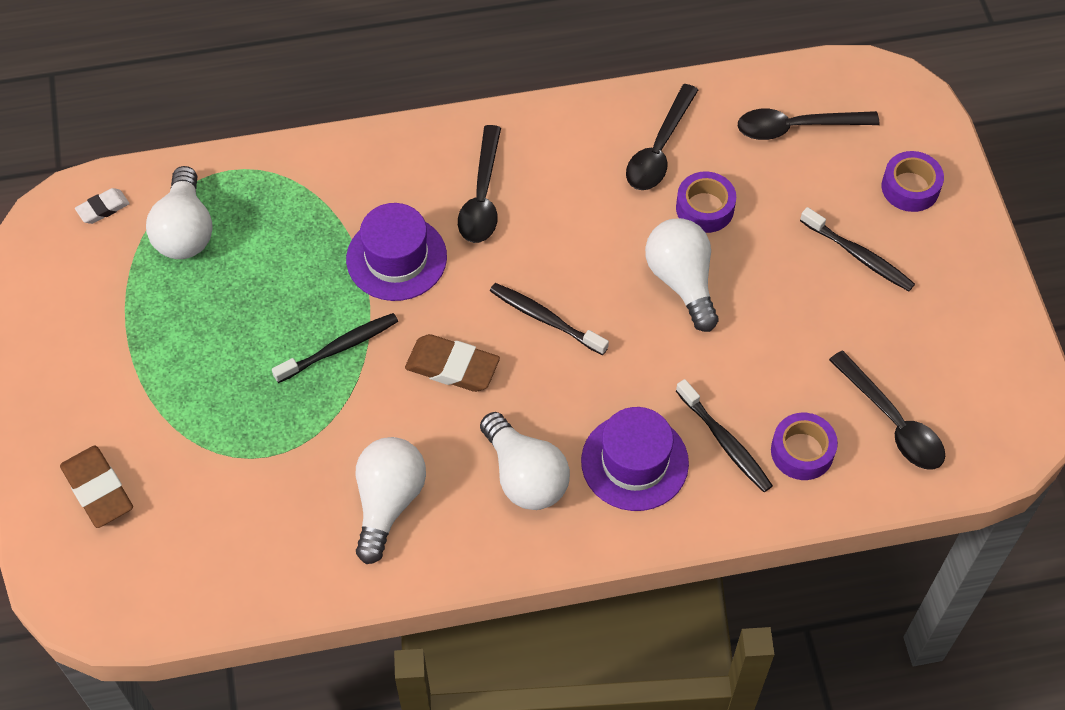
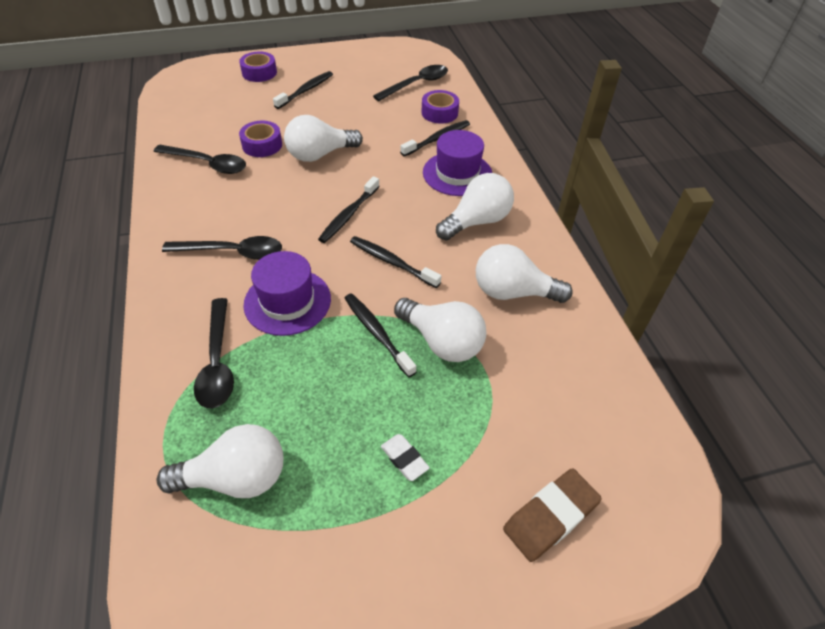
camera: 95 degrees left, 10 degrees down
(103, 208) = (190, 577): white eraser -> white eraser (404, 459)
(319, 414) = (442, 341): none -> white light bulb
(452, 367) = (392, 262): brown eraser -> black toothbrush
(796, 127) = (204, 109): black spoon -> black spoon (217, 362)

